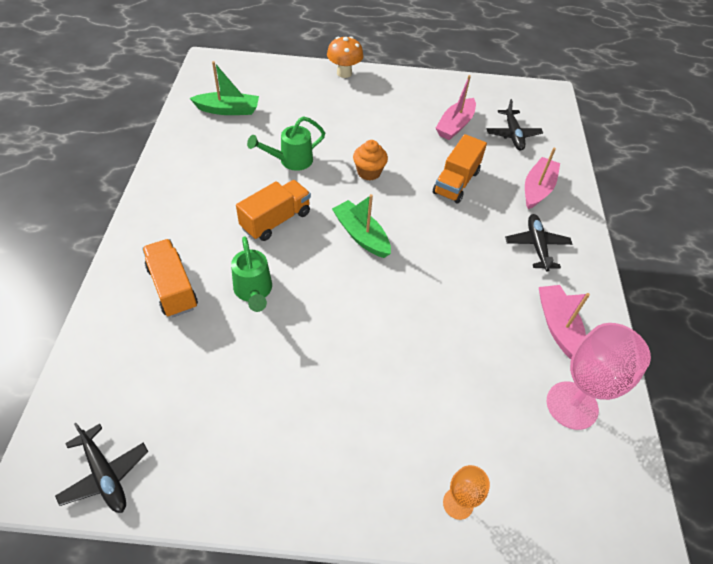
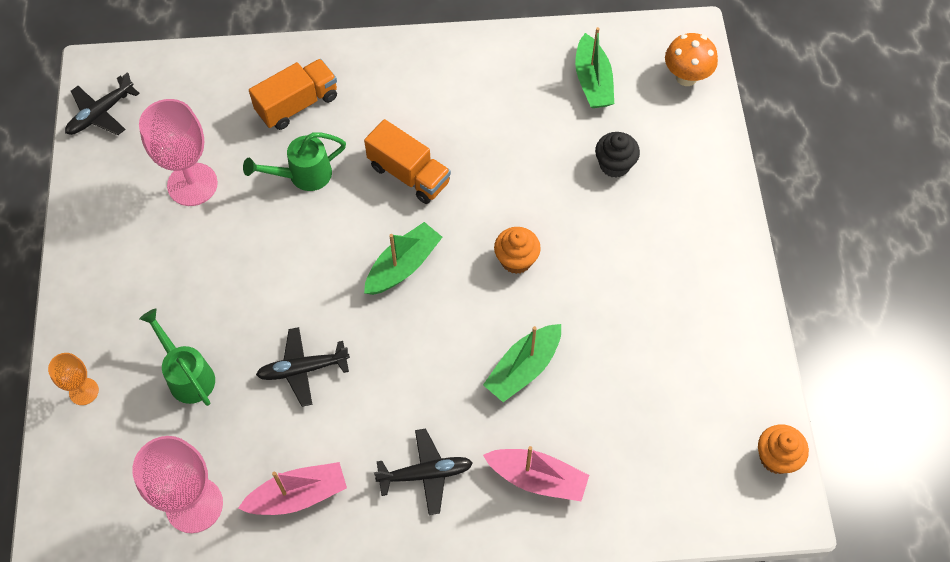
camera: 85 degrees right, 10 degrees up
(234, 384) = (192, 184): none -> pink goblet
(291, 161) = (514, 169): green watering can -> green watering can (187, 375)
(303, 113) = (614, 165): none -> black cupcake
(344, 73) = (724, 199): orange mushroom -> orange mushroom (686, 77)
(455, 125) = (648, 361): pink boat -> none
(456, 182) = (523, 368): orange truck -> green boat
(513, 134) = (651, 445): black plane -> black plane (303, 369)
(520, 89) = (776, 457): none -> orange cupcake

